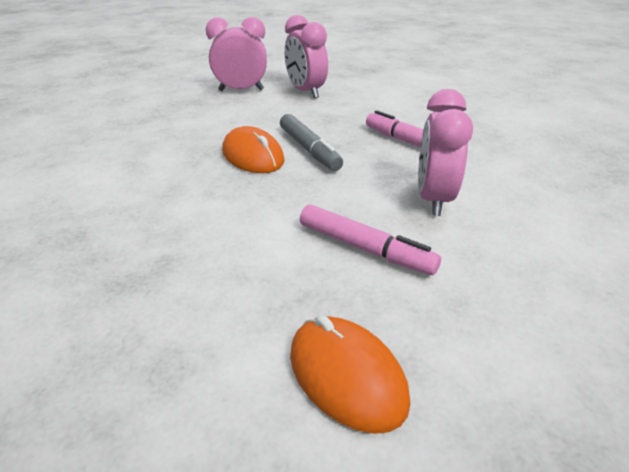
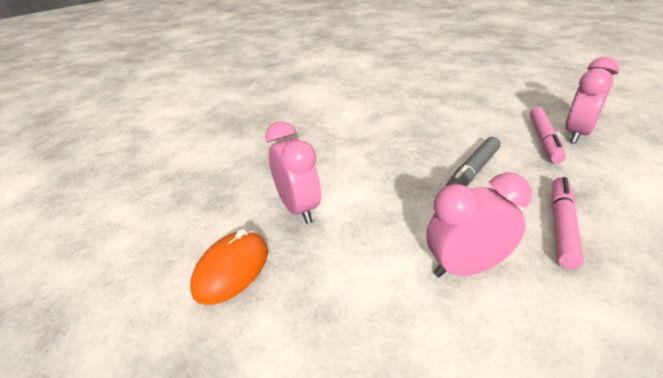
camera: 70 degrees right, 0 degrees up
(241, 90) = (528, 106): pink clock -> pink clock (298, 208)
(253, 156) = (432, 151): orange mouse -> none
(365, 248) = (358, 243): pink marker -> pink marker (544, 140)

